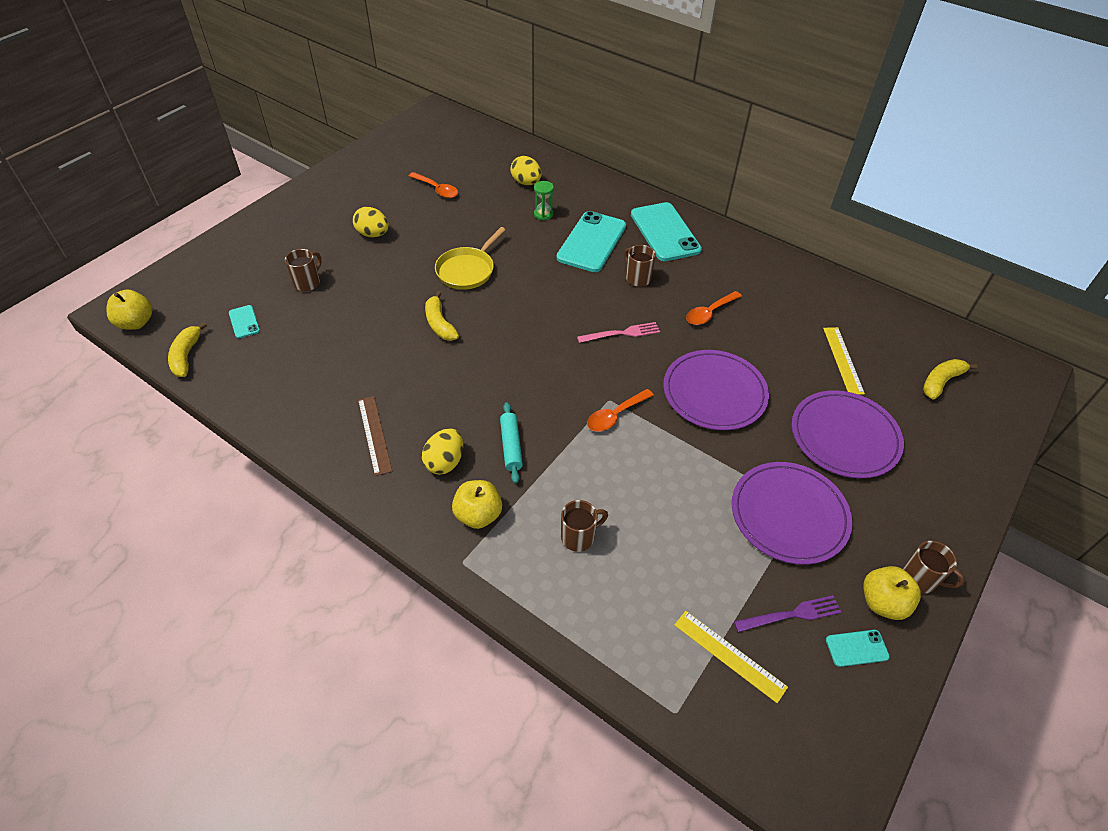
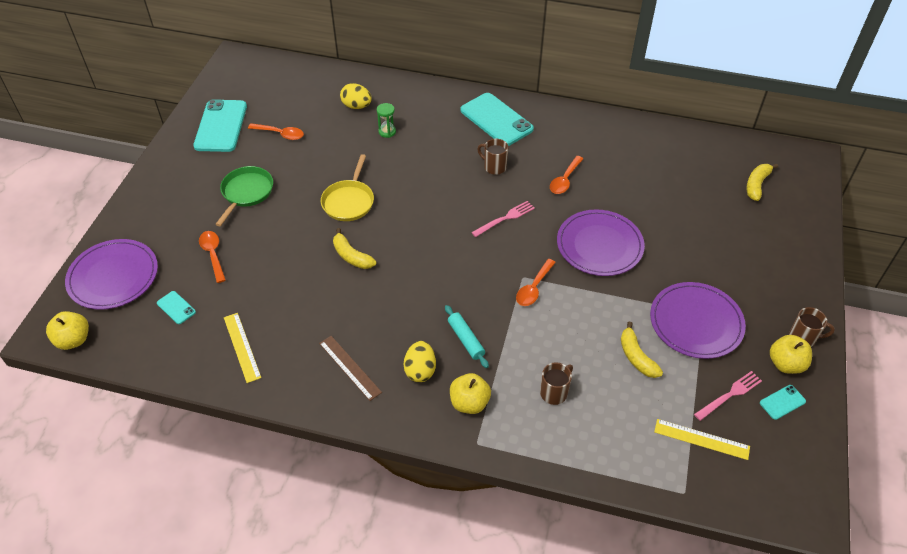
camera: 20 degrees left, 0 degrees up
(186, 356) = (142, 354): yellow banana -> yellow banana (636, 357)
(308, 283) = (213, 254): brown mug -> orange spoon
(373, 234) = (246, 192): yellow egg -> green pan
(591, 242) = (441, 145): turquoise phone -> turquoise phone (221, 126)
(791, 614) = (730, 395): purple fork -> pink fork
(842, 360) = (681, 189): yellow ruler -> yellow ruler (242, 347)
(844, 436) = (708, 249): purple plate -> purple plate (113, 276)

